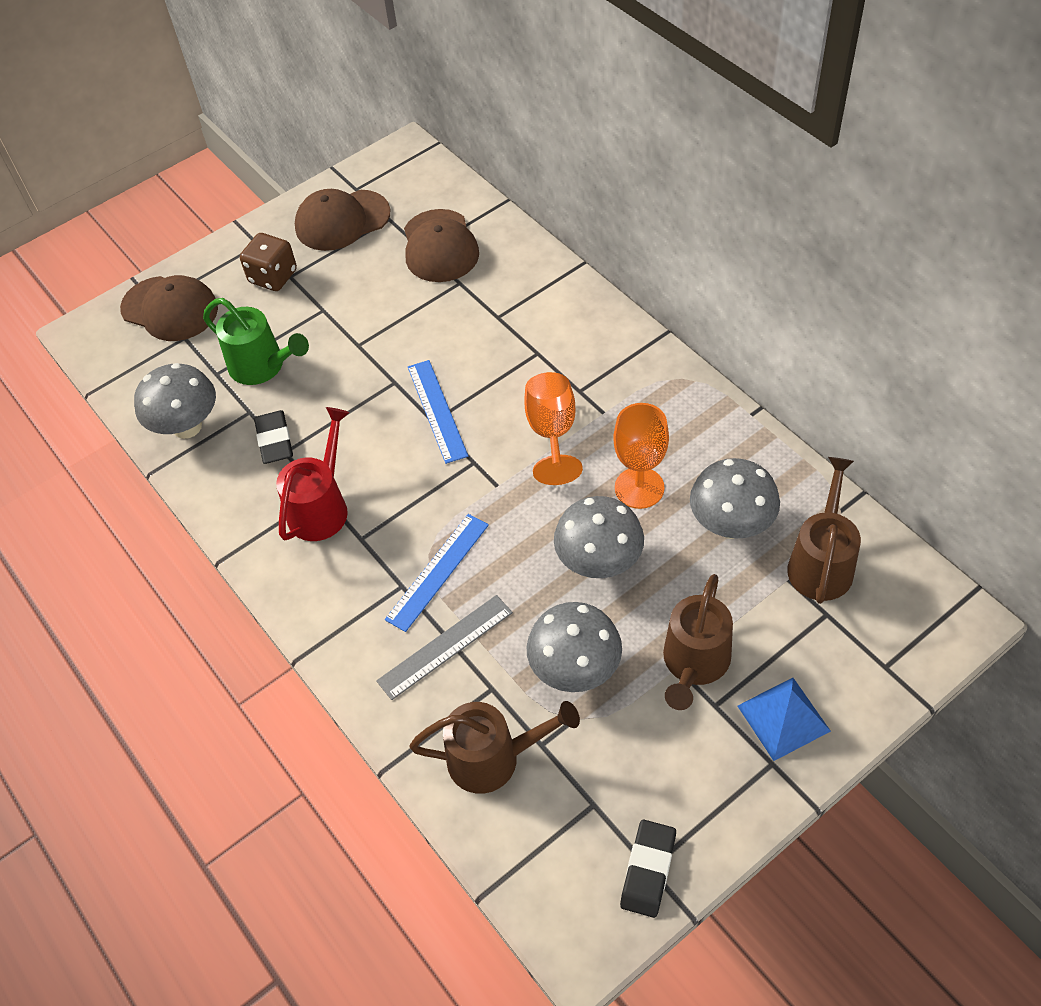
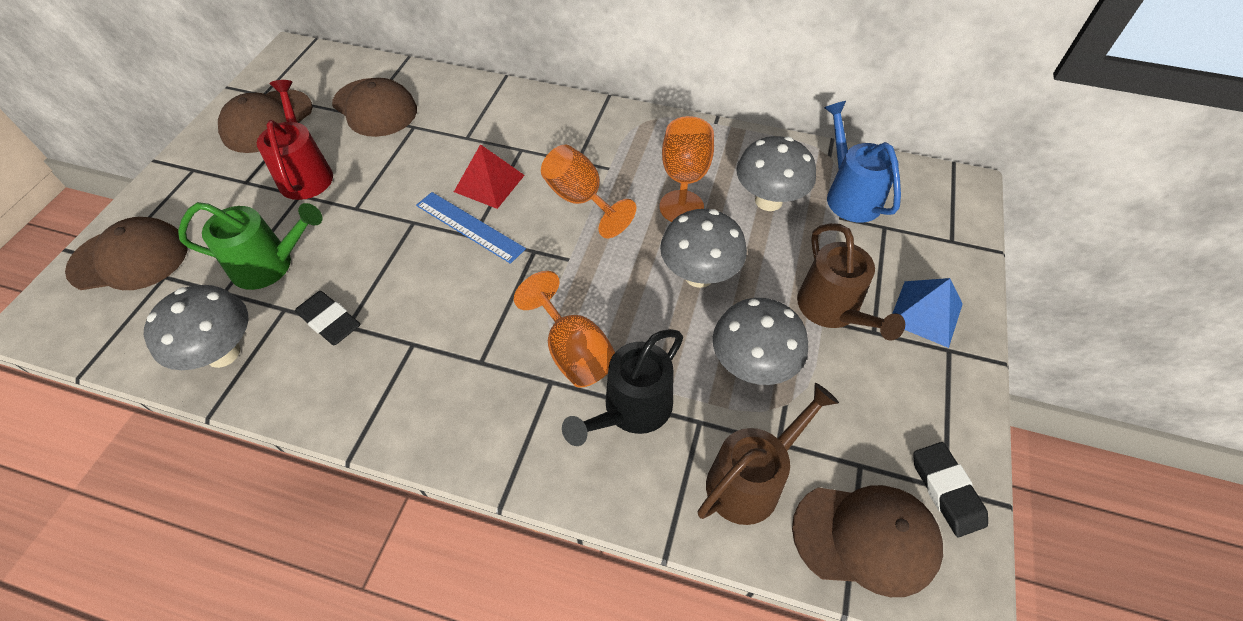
camera: 40 degrees left, 0 degrees up
(273, 276) = (228, 188): brown dice -> none
(321, 506) = (421, 354): red watering can -> red watering can (305, 173)
(438, 571) = (573, 352): blue ruler -> orange goblet
(445, 646) = (631, 410): grey ruler -> black watering can
(484, 375) = (489, 183): none -> red pyramid
(545, 858) = (866, 538): none -> brown cap
(821, 562) = (849, 195): brown watering can -> blue watering can

